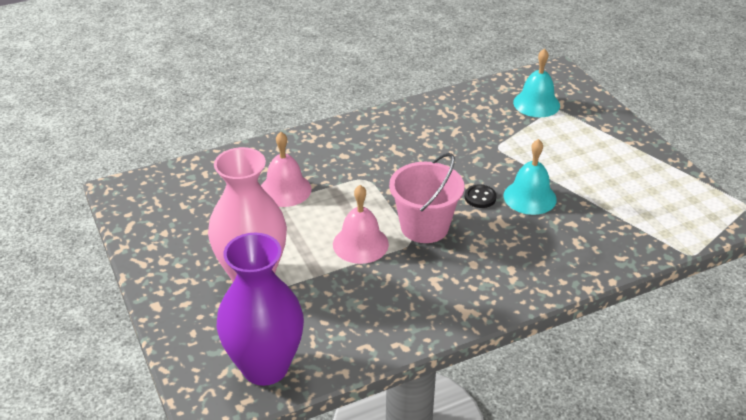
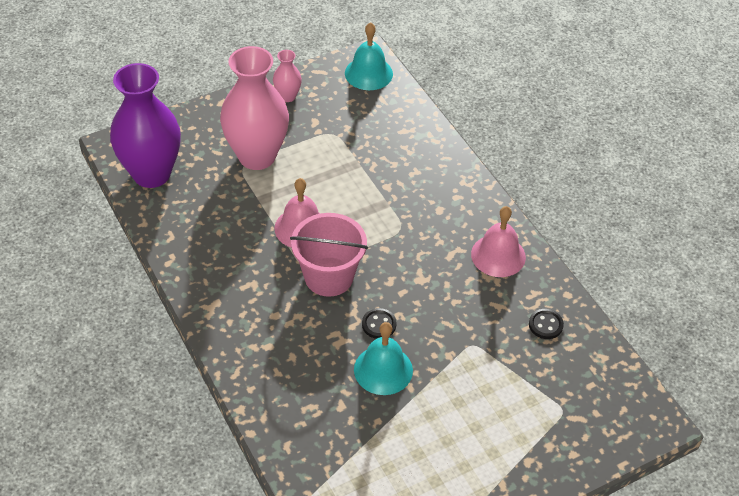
camera: 85 degrees right, 10 degrees up
(162, 251) = (287, 96): none -> pink vase
(285, 189) = (378, 168): pink bell -> pink bell (498, 255)
(474, 109) = (545, 325): none -> black button
(536, 104) = (571, 390): turquoise bell -> turquoise bell (368, 73)

